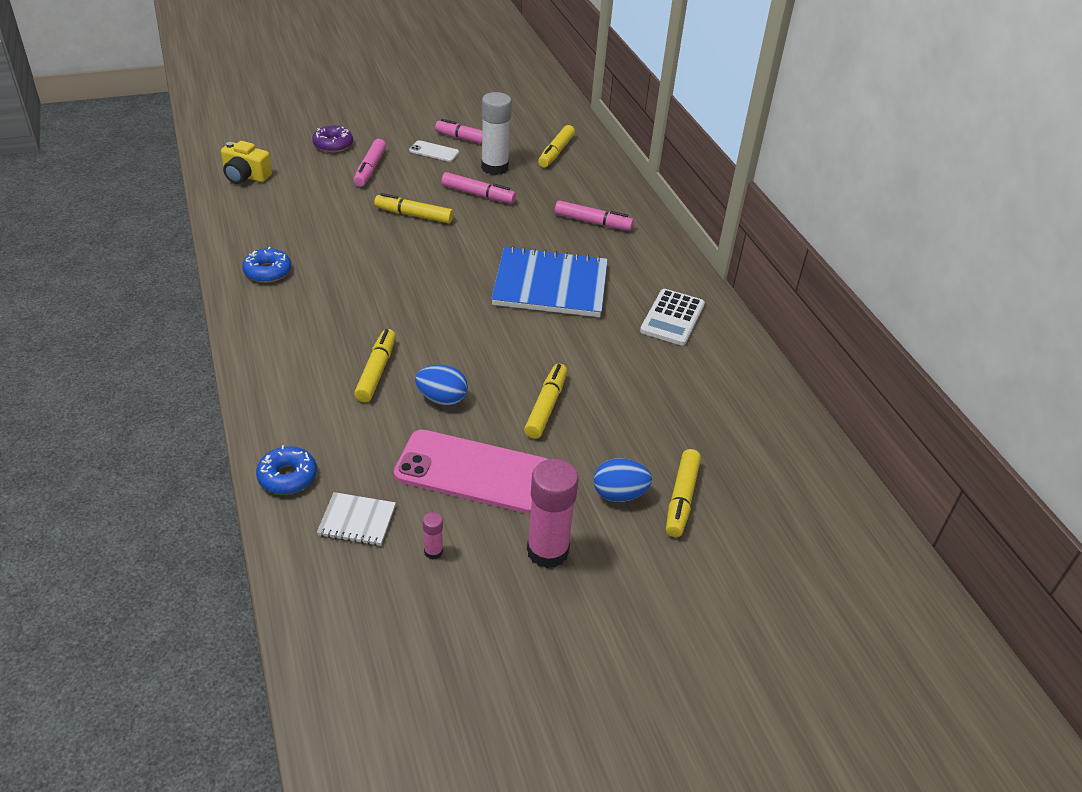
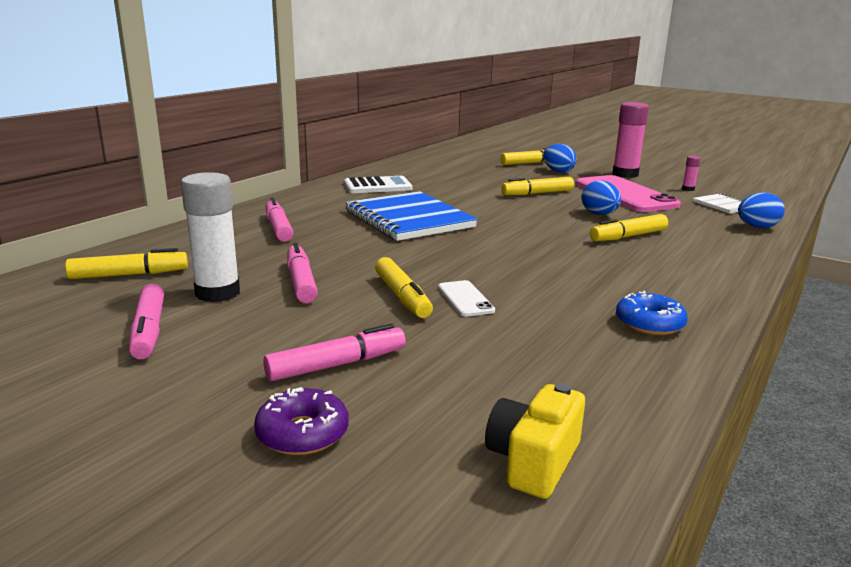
camera: 125 degrees left, 20 degrees down
(245, 176) = (533, 461): yellow camera -> yellow camera turned 135 degrees counterclockwise
(287, 476) = (757, 227): blue donut -> blue egg
(434, 151) = (218, 341): white phone -> white phone (465, 299)

